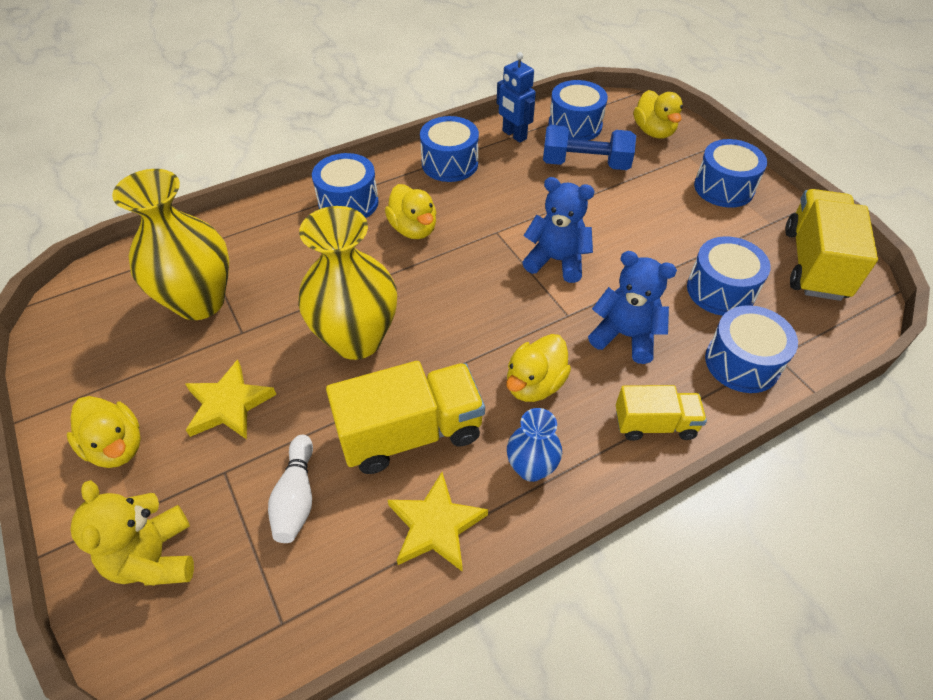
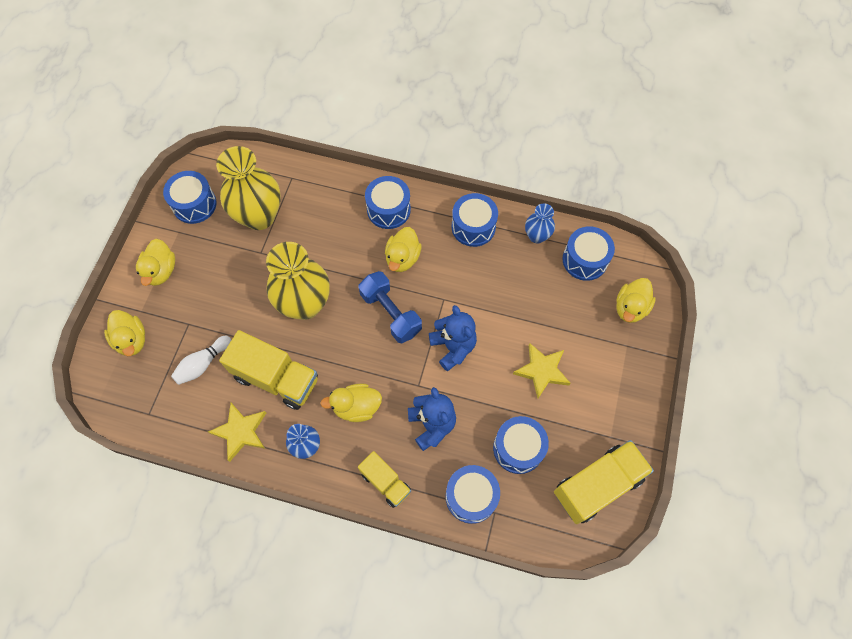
camera: 45 degrees right, 15 degrees up
(155, 557) = (132, 340): yellow teddy bear -> yellow duck
(228, 404) = (219, 290): yellow star -> yellow star (542, 371)
(514, 135) = (536, 236): blue robot -> blue vase
(585, 164) = (553, 295): blue dumbbell -> blue dumbbell (391, 313)
(724, 188) = (617, 388): blue drum -> blue drum (194, 204)

